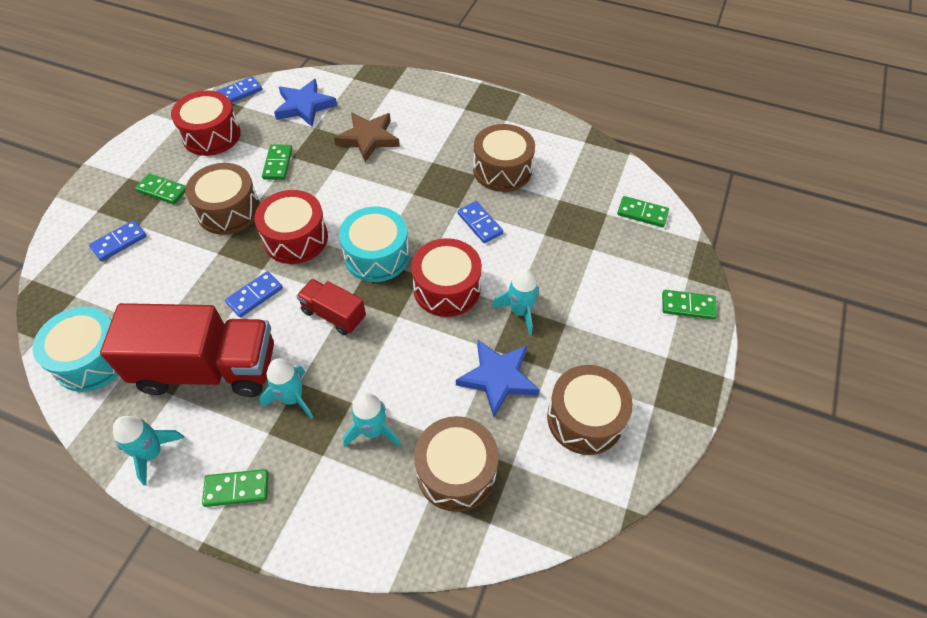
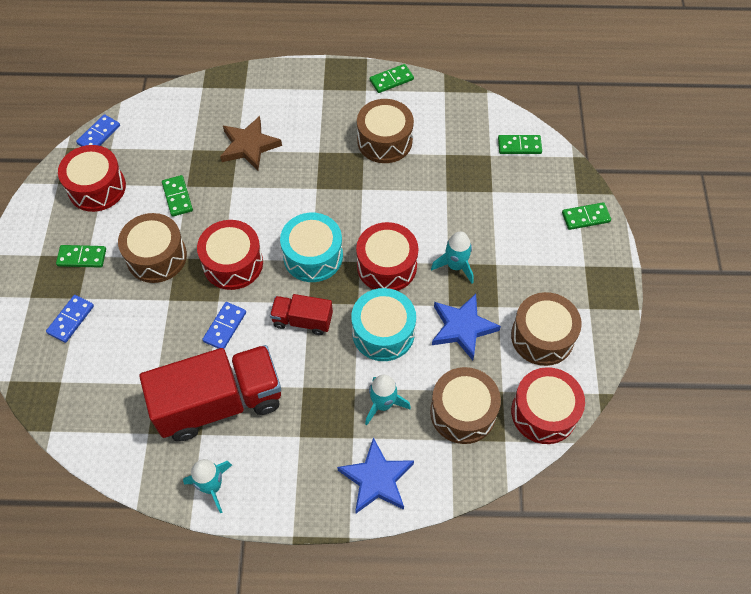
camera: 20 degrees left, 5 degrees up
(92, 359) = (112, 430): turquoise drum -> turquoise drum (383, 332)
(236, 489) = (298, 488): green domino -> green domino (391, 80)
(292, 398) = (304, 402): turquoise rocket -> none
(304, 106) = (171, 130): blue star -> blue star (376, 479)
(479, 223) = (388, 198): blue domino -> none
(550, 506) = (544, 412): none -> red drum

